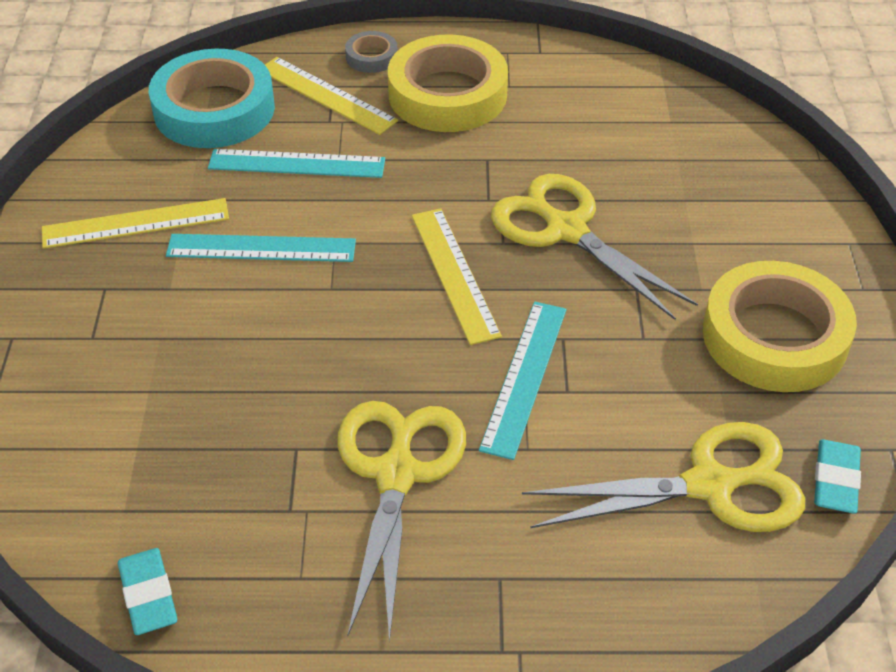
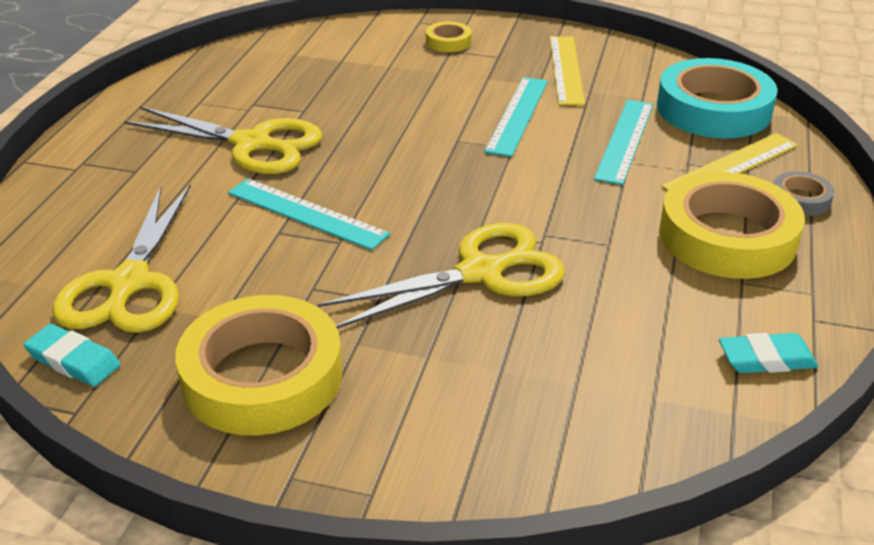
camera: 105 degrees right, 10 degrees down
(64, 344) = (448, 42): none -> yellow tape
(148, 595) = (227, 58): turquoise eraser -> turquoise eraser (766, 359)
(454, 274) = (447, 199): yellow ruler -> none

